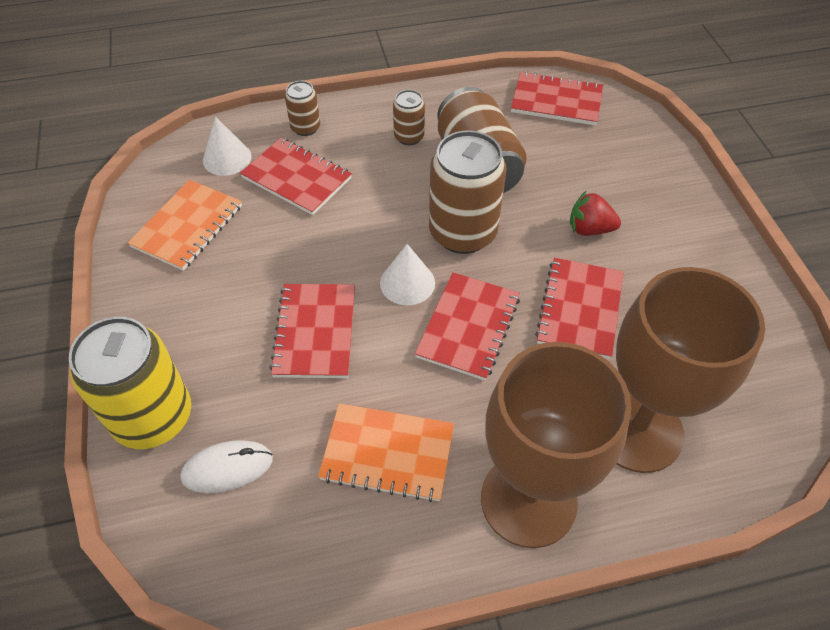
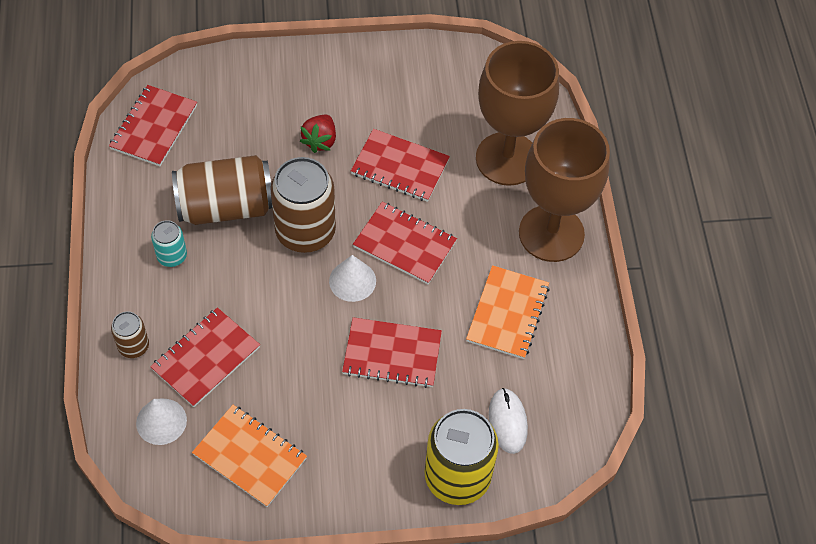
camera: 85 degrees left, 5 degrees up
(409, 137) = (172, 256): brown can -> turquoise can

